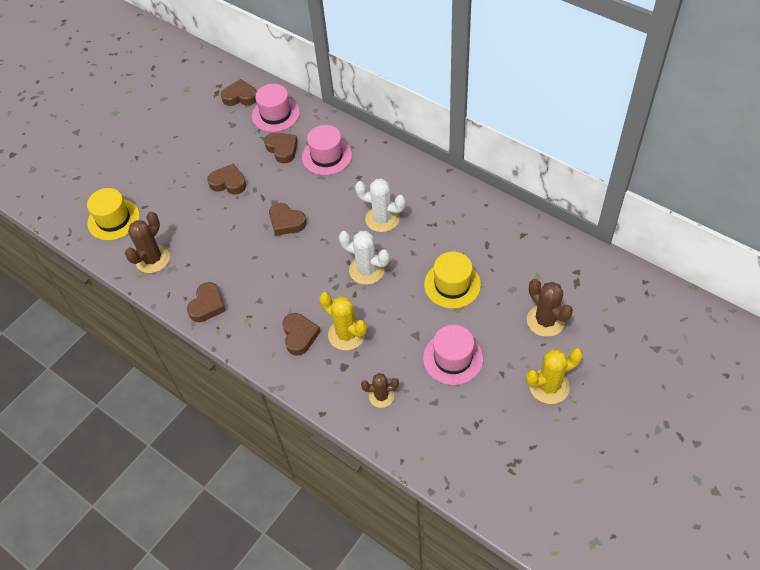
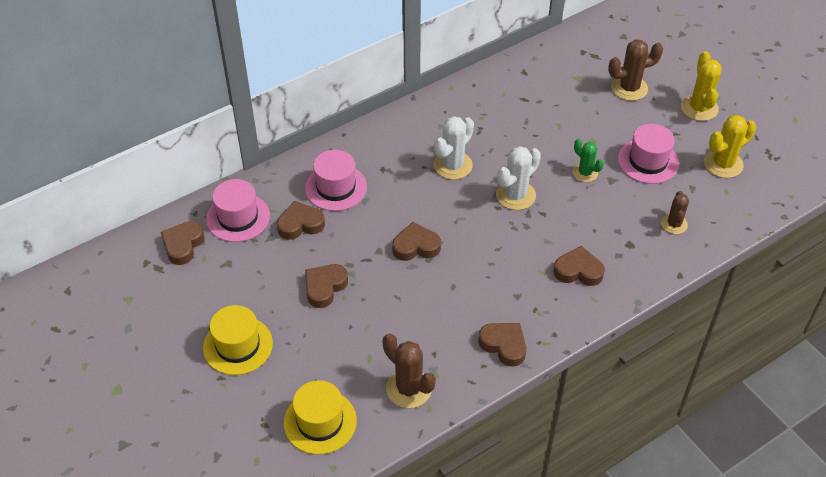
camera: 75 degrees left, 5 degrees down
(286, 222) = (416, 246): brown heart -> brown heart turned 150 degrees counterclockwise
(346, 334) = (591, 232): yellow cactus -> yellow cactus (723, 164)
(415, 313) = (585, 173): none -> green cactus
(452, 284) = (562, 137): yellow hat -> yellow hat (238, 345)

